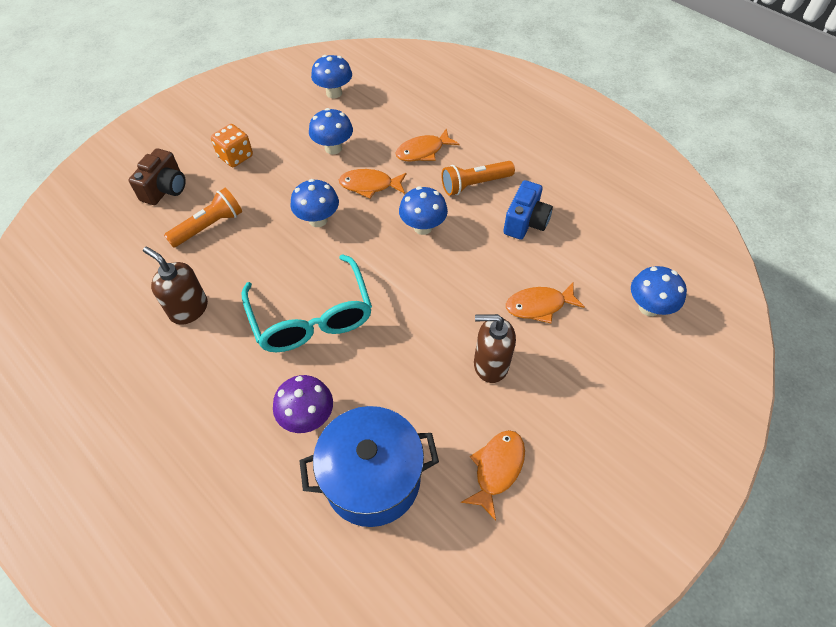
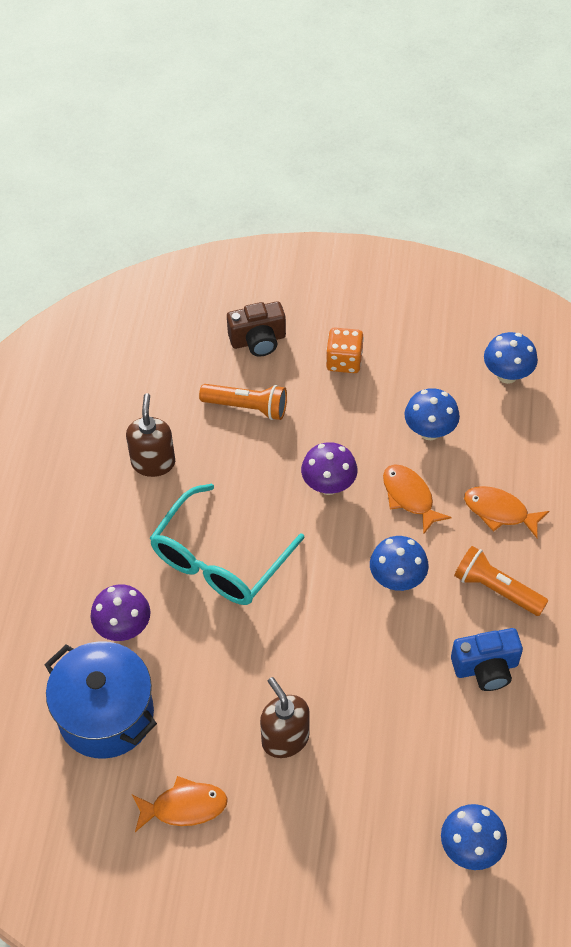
camera: 55 degrees right, 0 degrees up
(318, 220) = (328, 485): blue mushroom -> purple mushroom
(539, 306) = (387, 742): orange fish -> none

